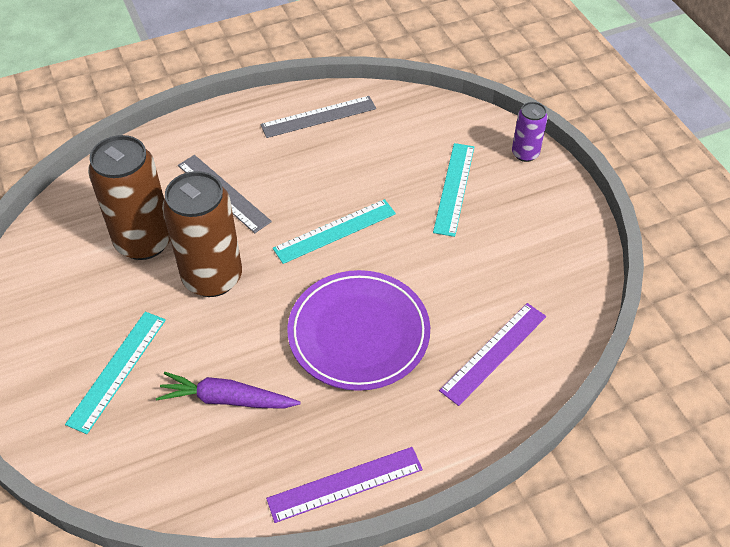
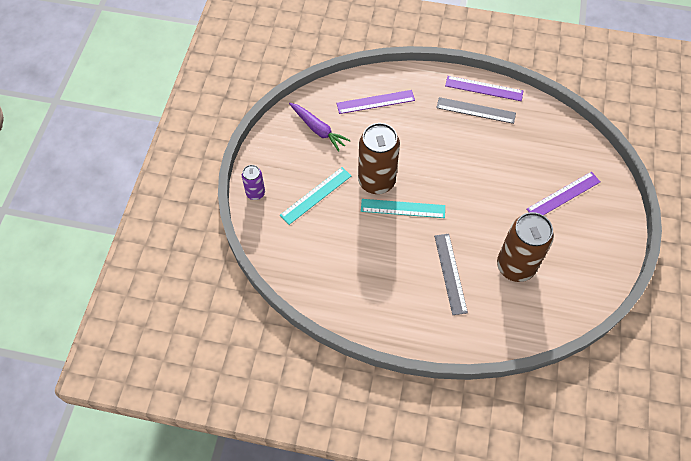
camera: 145 degrees left, 10 degrees up
(117, 370) = (563, 195): turquoise ruler -> purple ruler
(212, 277) = (488, 219): brown can -> brown can (376, 181)
(227, 399) = (515, 151): purple carrot -> purple carrot (318, 129)
(318, 116) = (353, 298): grey ruler -> grey ruler (475, 110)
(358, 333) = (431, 146): purple plate -> none

